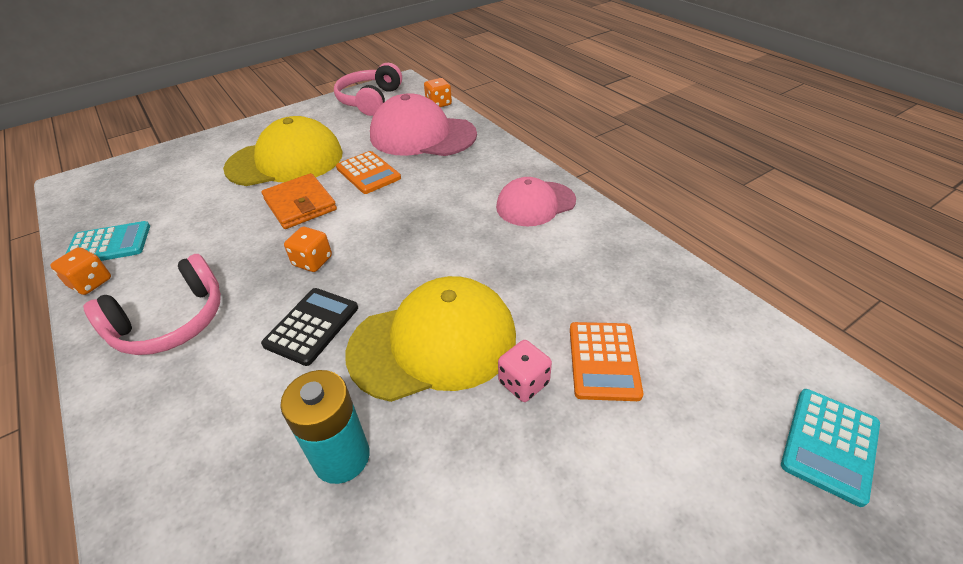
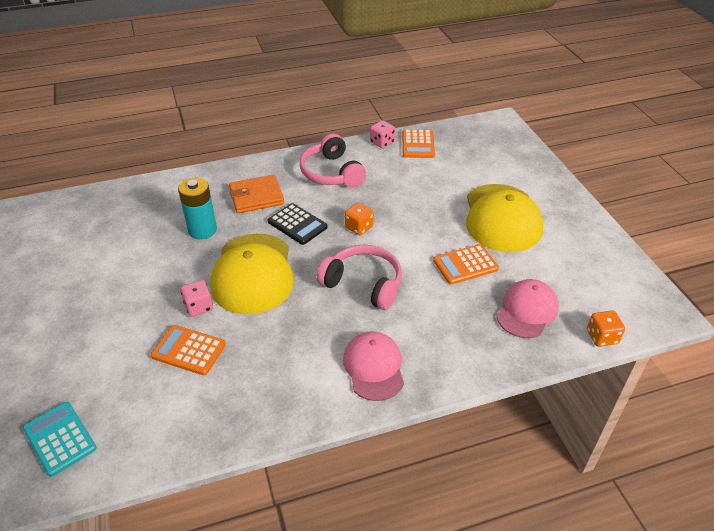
camera: 105 degrees right, 0 degrees up
(91, 283) = (382, 142): orange dice -> pink dice
(109, 245) = (418, 144): turquoise calculator -> orange calculator
(300, 204) = (431, 224): orange wallet -> orange wallet (256, 197)
(370, 100) = (619, 281): pink headphones -> pink headphones (363, 284)
(422, 135) = (527, 311): pink cap -> pink cap, size x0.63

